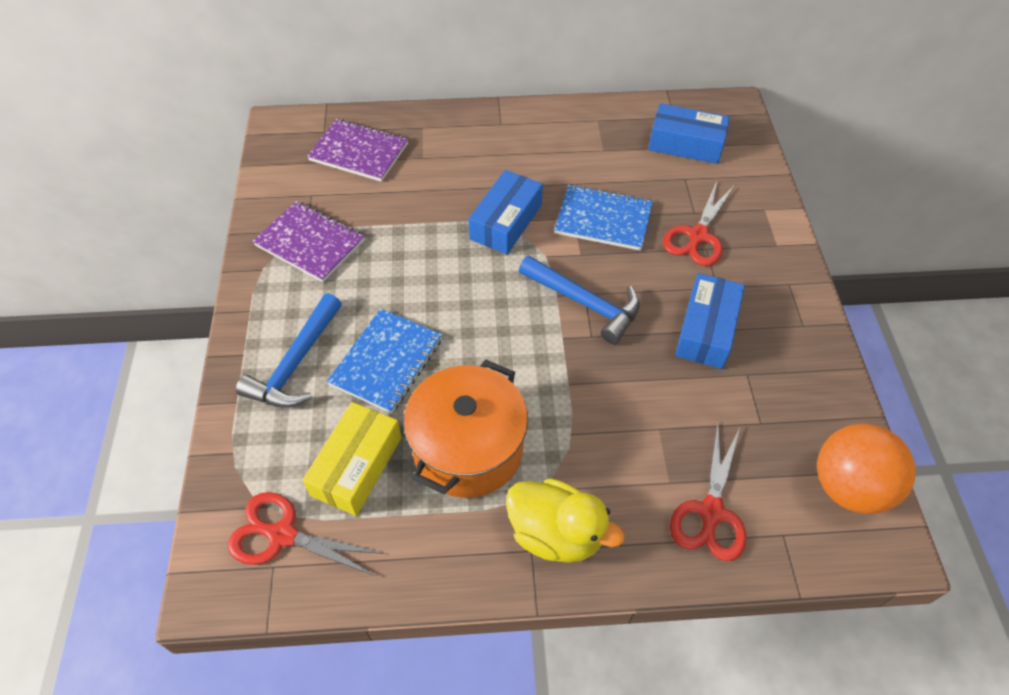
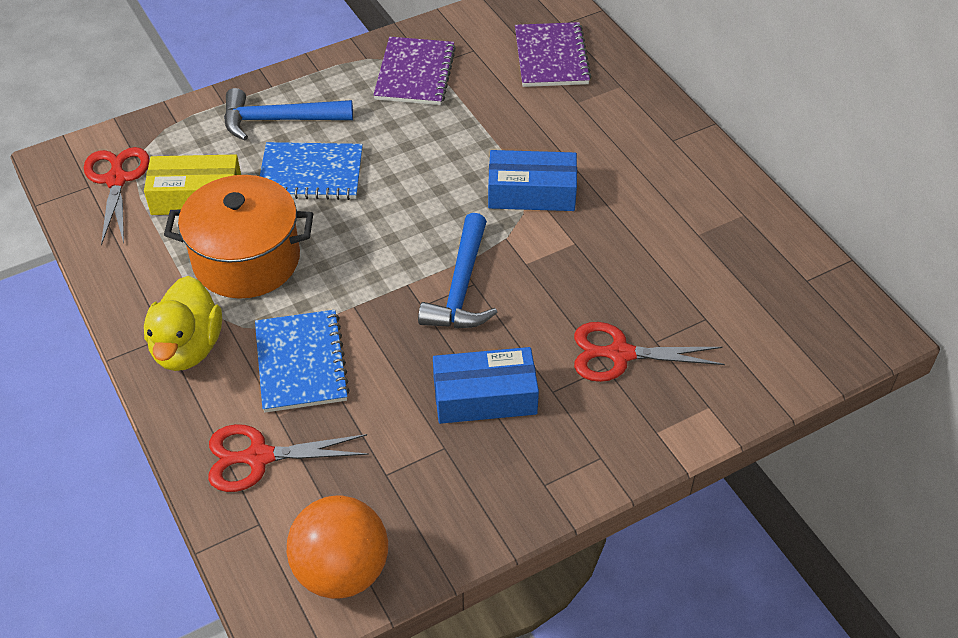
camera: 65 degrees right, 5 degrees down
(603, 220) = (588, 266): blue notebook -> blue notebook (301, 363)
(685, 144) = (765, 303): blue box -> none

